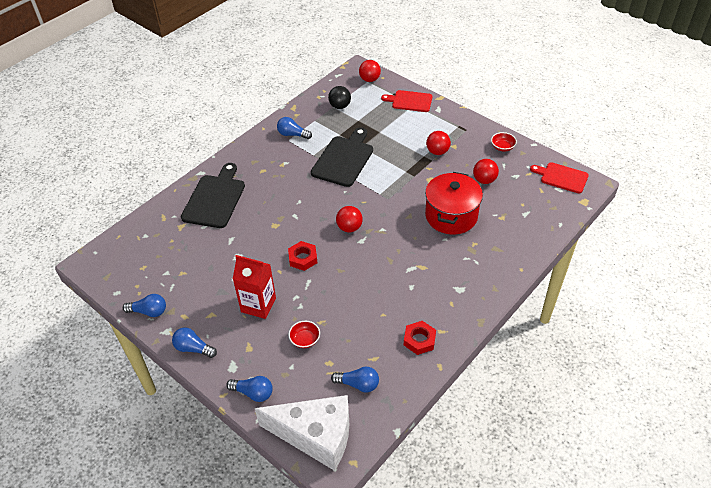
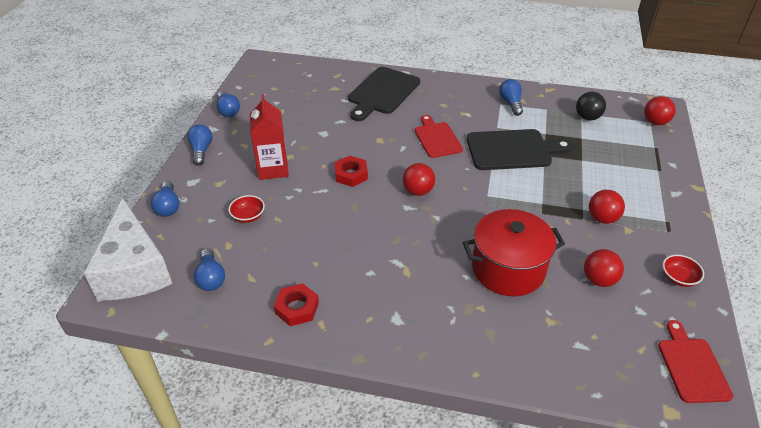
camera: 60 degrees right, 5 degrees down
(215, 199) = (382, 92): black cutting board -> black cutting board turned 135 degrees clockwise
(410, 101) = (659, 165): red cutting board -> red cutting board (437, 138)

